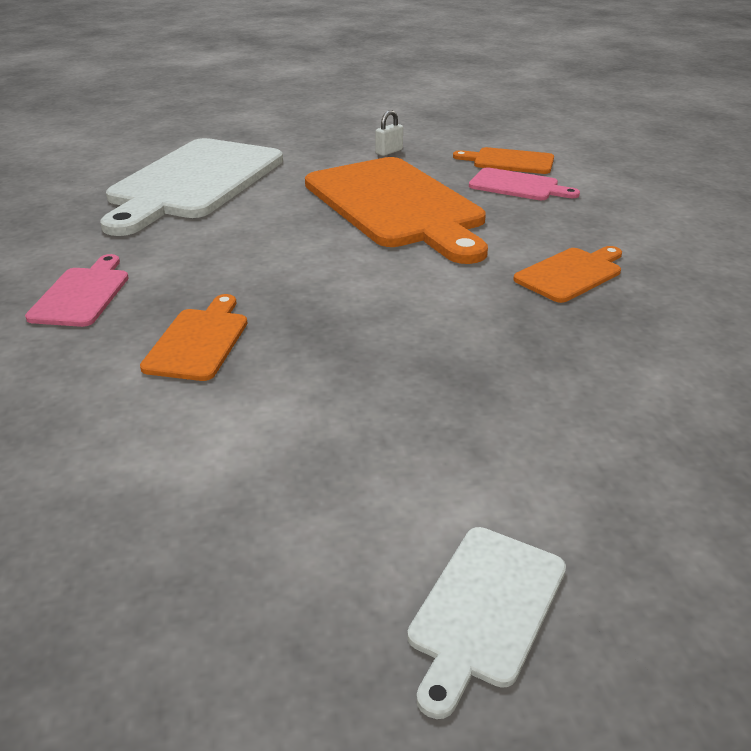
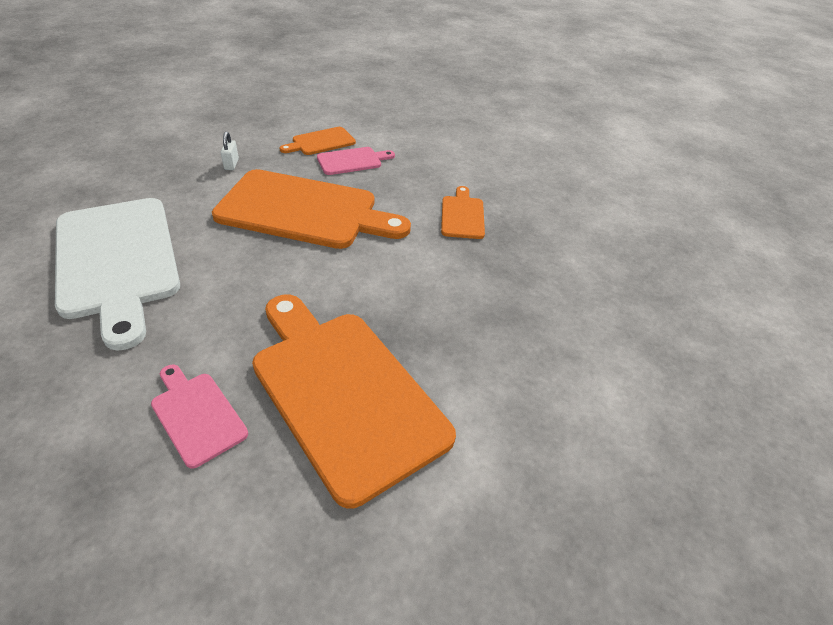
camera: 50 degrees left, 10 degrees up
(199, 341) = (344, 392): orange cutting board -> orange cutting board, size x2.16
(485, 609) = (678, 433): white cutting board -> none

